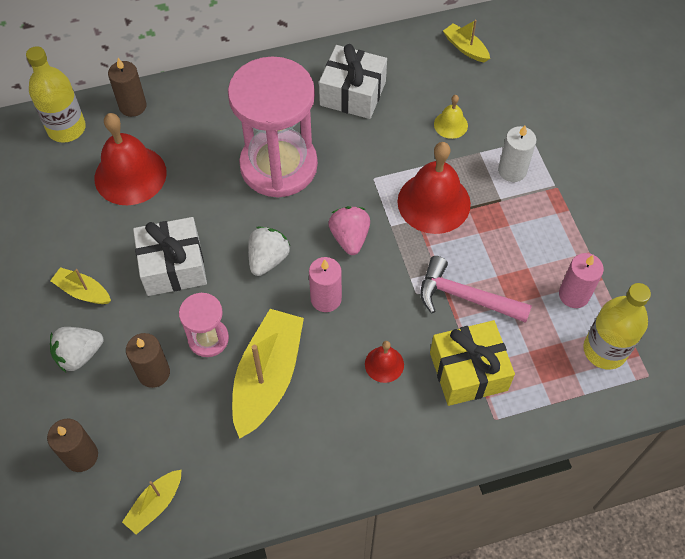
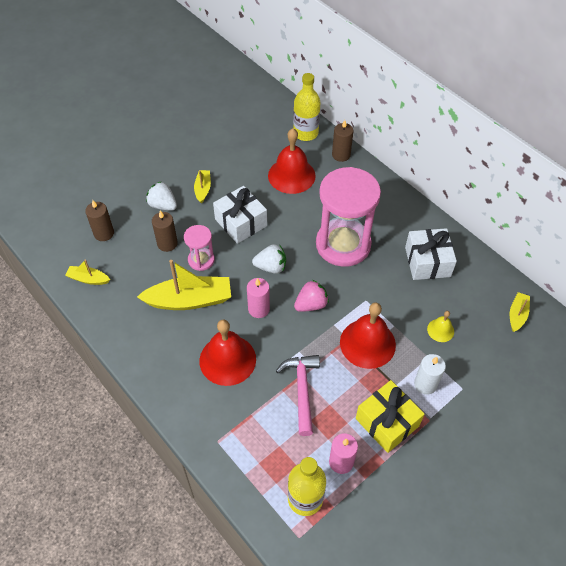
camera: 65 degrees right, 5 degrees down
(384, 364) = (227, 360): red bell -> red bell, size x2.04
(468, 371) = (245, 412): yellow gift -> yellow gift (387, 422)

